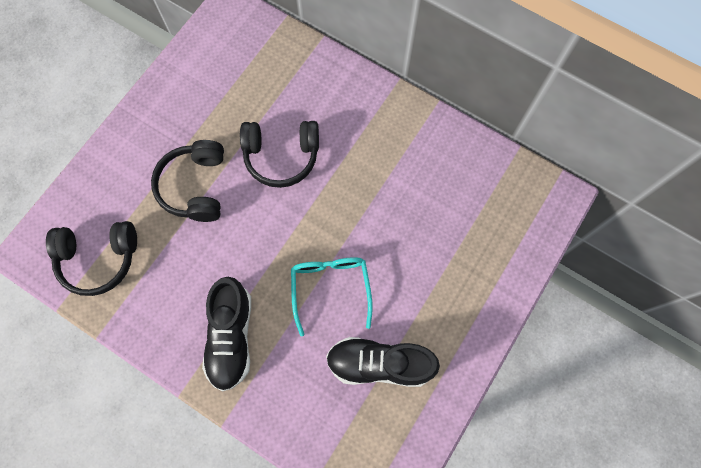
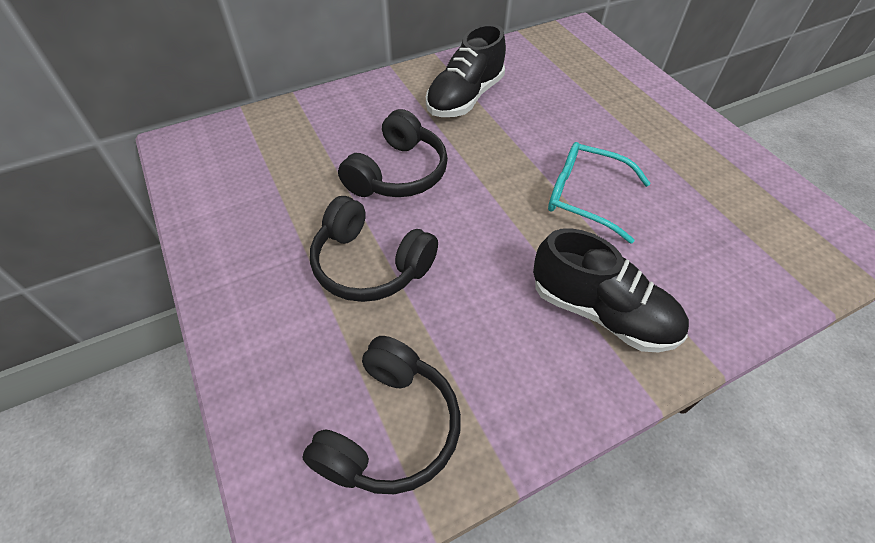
camera: 60 degrees left, 20 degrees down
(379, 364) = (693, 194): black shoe -> black shoe (465, 98)

